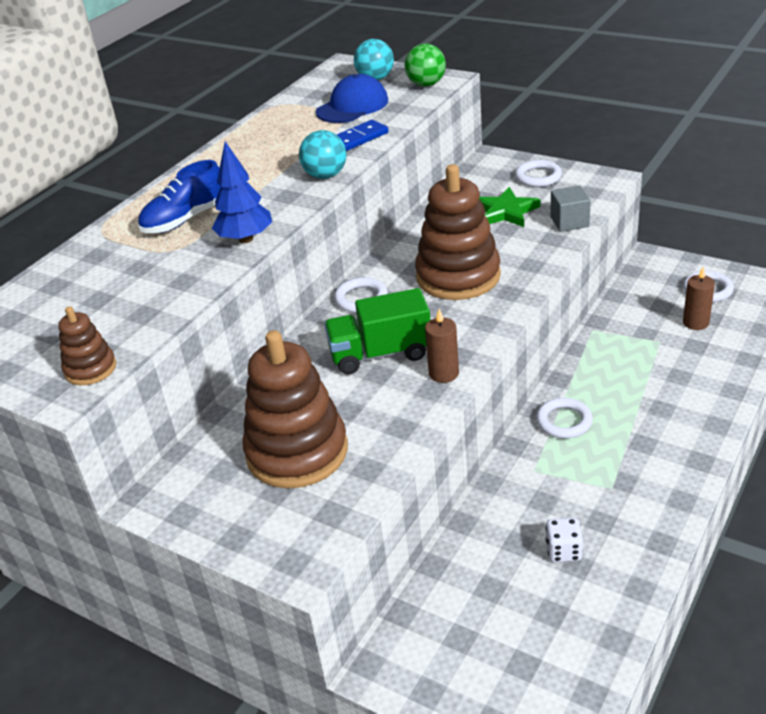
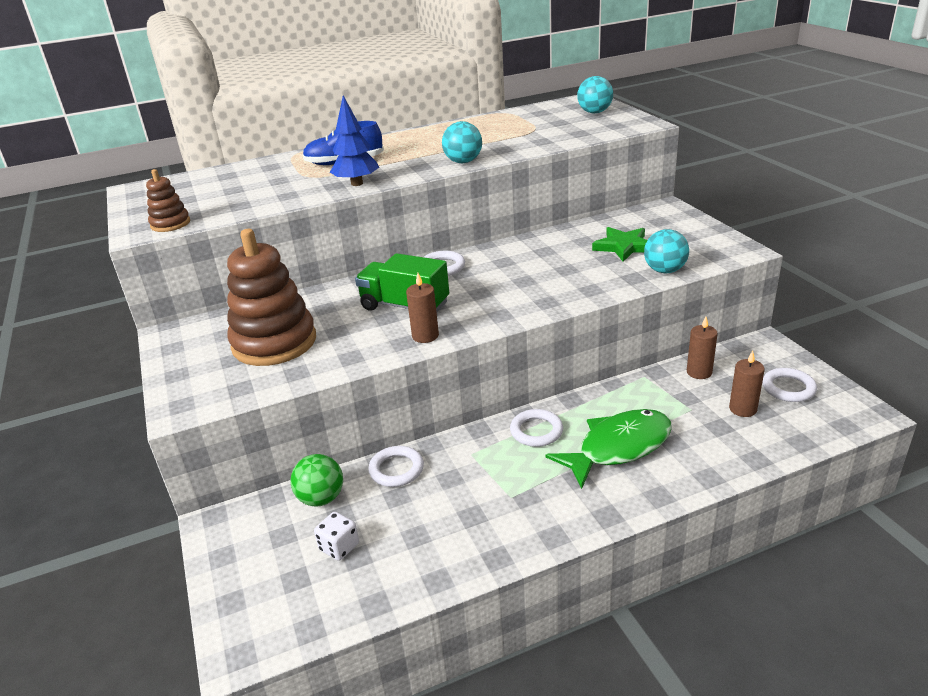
camera: 35 degrees right, 5 degrees down
(352, 106) = (550, 125): blue cap -> none
(359, 138) = (522, 145): blue domino -> none
(426, 84) = (625, 124): green ball -> green ball (321, 498)
(458, 276) = (526, 277): brown stacking toy -> none
(538, 177) = (685, 231): white ring -> white ring (396, 469)
(563, 551) = (419, 520): white dice -> white dice (339, 547)
(569, 222) = (664, 270): grey cube -> turquoise ball
(630, 306) = (699, 372): none -> brown candle
(644, 401) = (618, 447): none -> green fish

